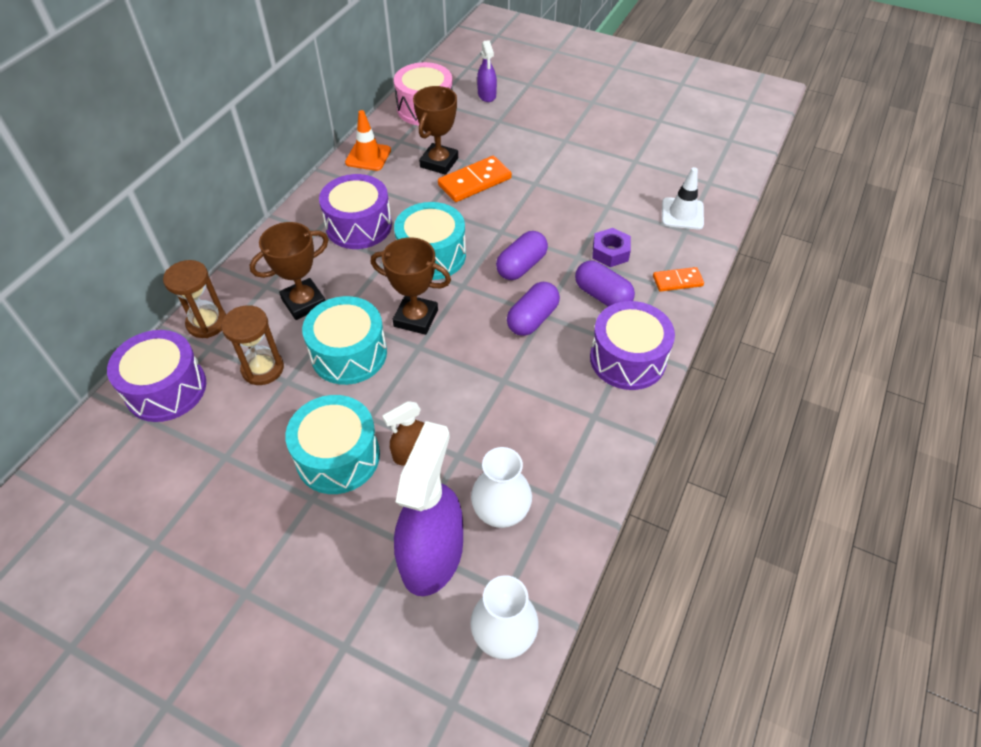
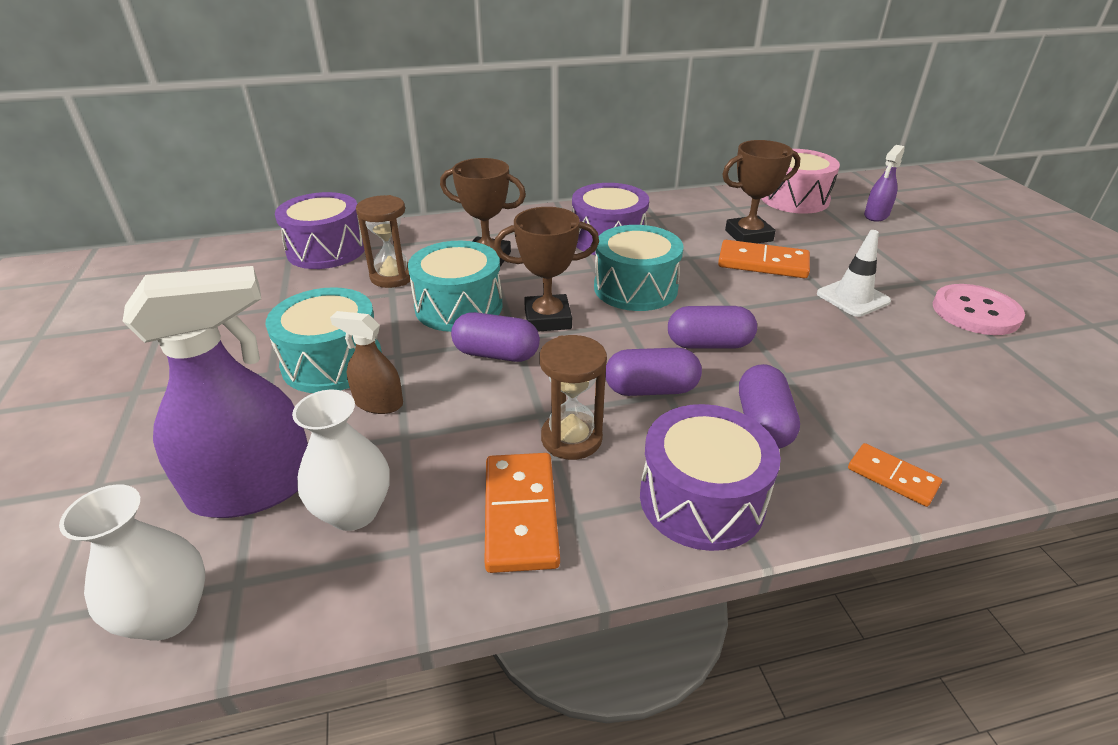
camera: 50 degrees right, 15 degrees down
(207, 323) = (411, 232): brown hourglass -> brown hourglass (571, 438)
(368, 156) = (690, 204): orange traffic cone -> none
(416, 318) = (547, 319): brown trophy -> brown trophy turned 75 degrees counterclockwise
(425, 366) = (496, 354): none -> purple capsule
(571, 437) = (521, 514): none -> orange domino
(609, 146) = (975, 312): none -> pink button
(610, 252) = (834, 395): purple nut -> none
(682, 214) = (1001, 421): white traffic cone -> white traffic cone (853, 297)

